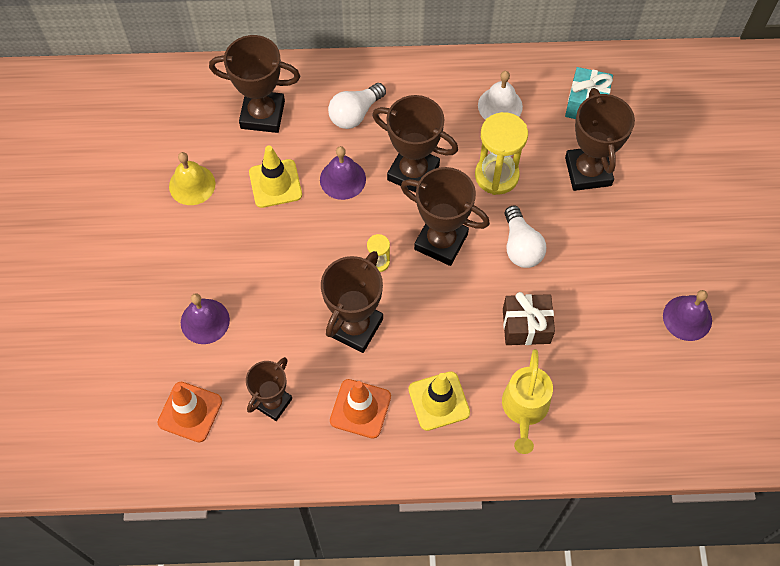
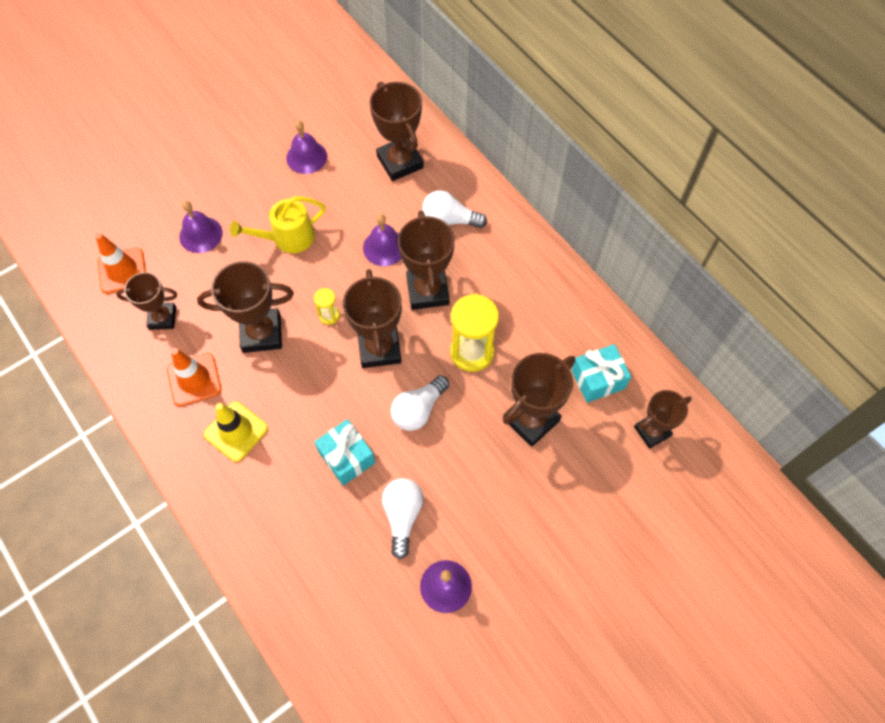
camera: 55 degrees right, 0 degrees up
(192, 184) = (306, 157): yellow bell -> purple bell
(275, 183) = (347, 207): yellow traffic cone -> none
(500, 106) = (541, 315): white bell -> none
(524, 408) = (270, 500): yellow watering can -> yellow watering can (288, 238)
(526, 326) = (347, 457): brown gift -> turquoise gift
(607, 314) = (402, 515): none -> white light bulb
(655, 97) = (652, 431): none -> brown trophy

